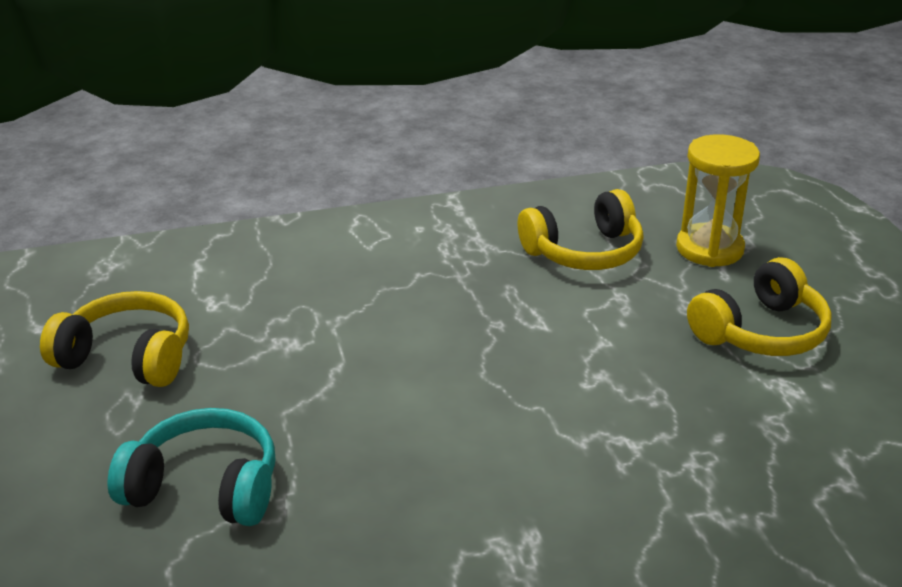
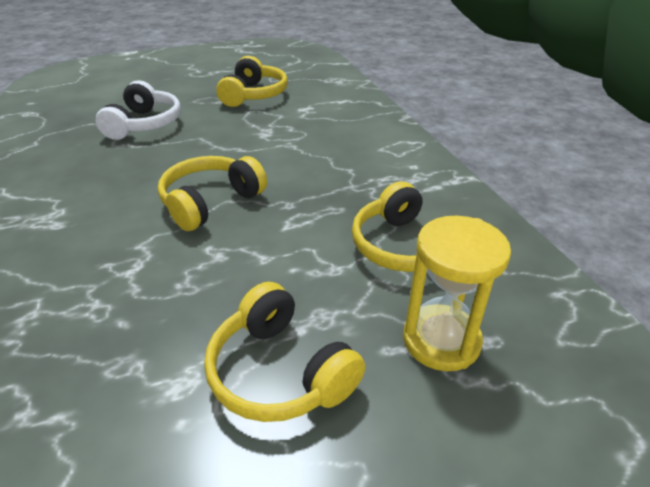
camera: 85 degrees right, 5 degrees up
(205, 487) = (144, 124): turquoise headphones -> white headphones
(485, 388) = (210, 202): none -> yellow headphones

